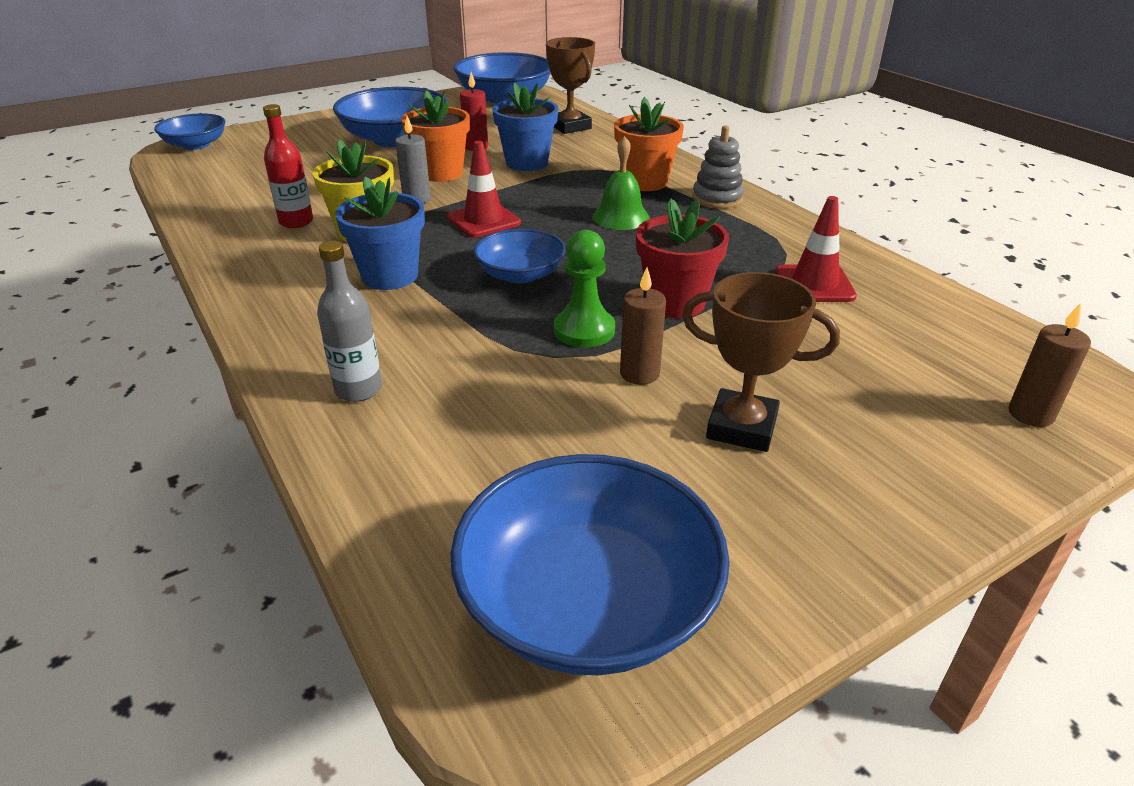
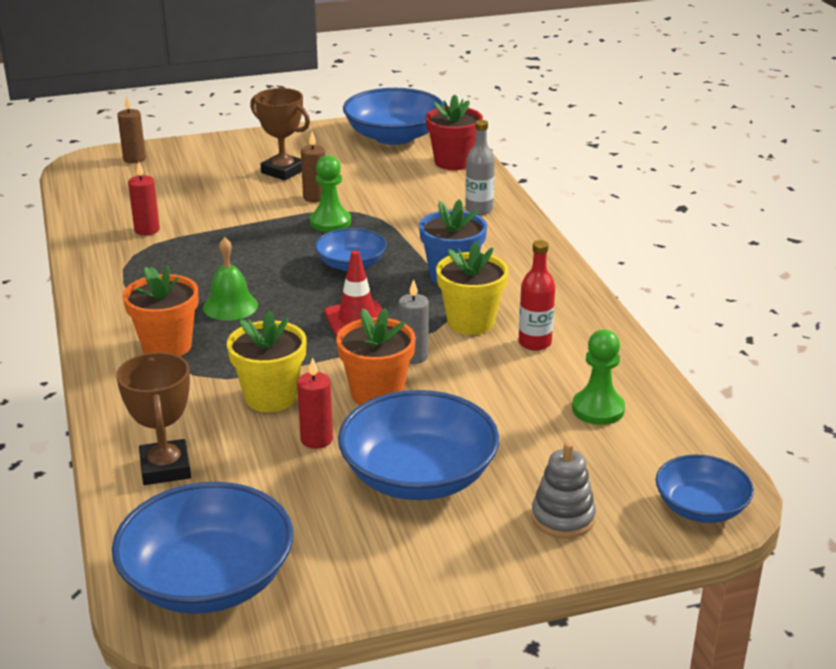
camera: 165 degrees left, 5 degrees down
(249, 183) = (598, 409): none -> green pawn
(527, 163) = (270, 397): blue flower pot -> yellow flower pot
(675, 303) = (256, 231): red flower pot -> red flower pot (453, 162)
(717, 198) = (121, 315): grey stacking toy -> grey stacking toy (563, 518)
(814, 284) = (147, 230): red traffic cone -> red candle

